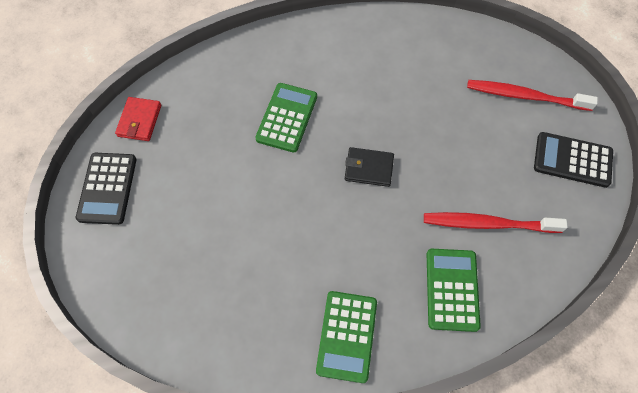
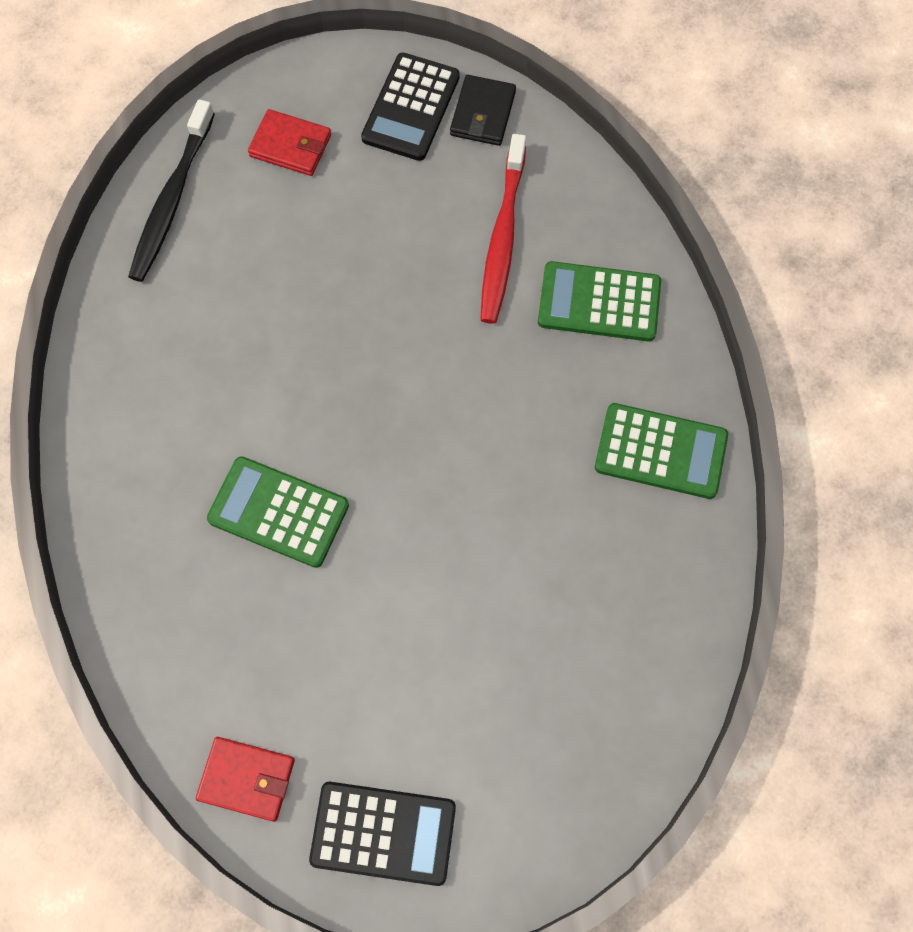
camera: 85 degrees left, 5 degrees up
(369, 168) = (392, 390): black wallet -> black wallet (482, 113)
(471, 42) = (171, 201): none -> black toothbrush
(524, 96) = (290, 146): red toothbrush -> red wallet

